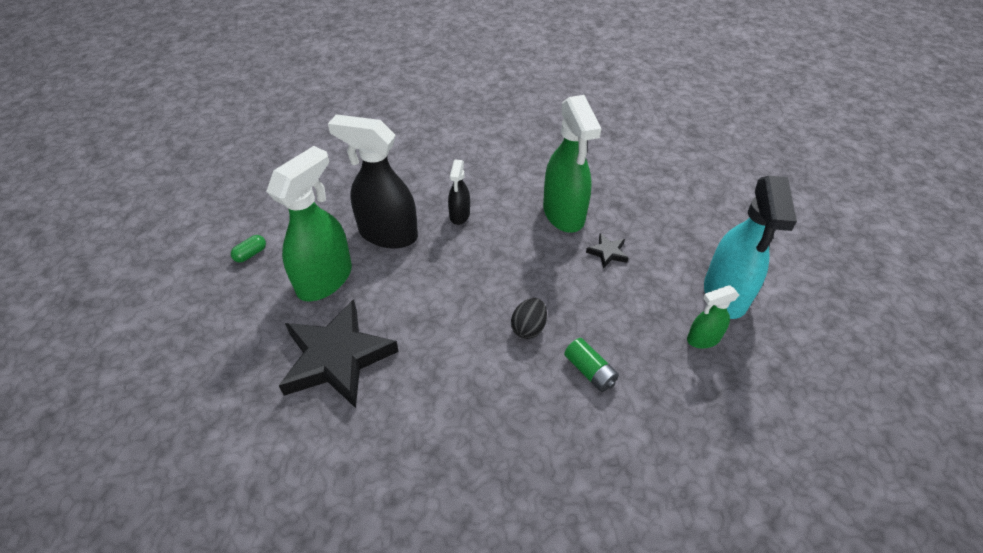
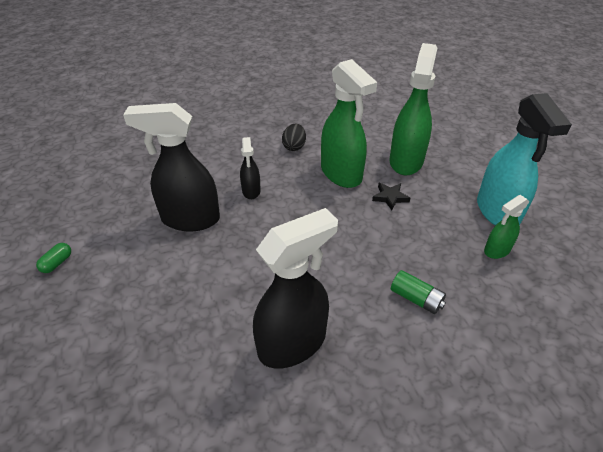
camera: 15 degrees left, 5 degrees down
(325, 279) = (141, 271): green spray bottle -> green spray bottle (406, 161)
(337, 358) = (175, 342): black star -> none
(447, 386) = (293, 343): none -> black spray bottle
(528, 328) = (348, 273): black egg -> black egg (294, 147)

